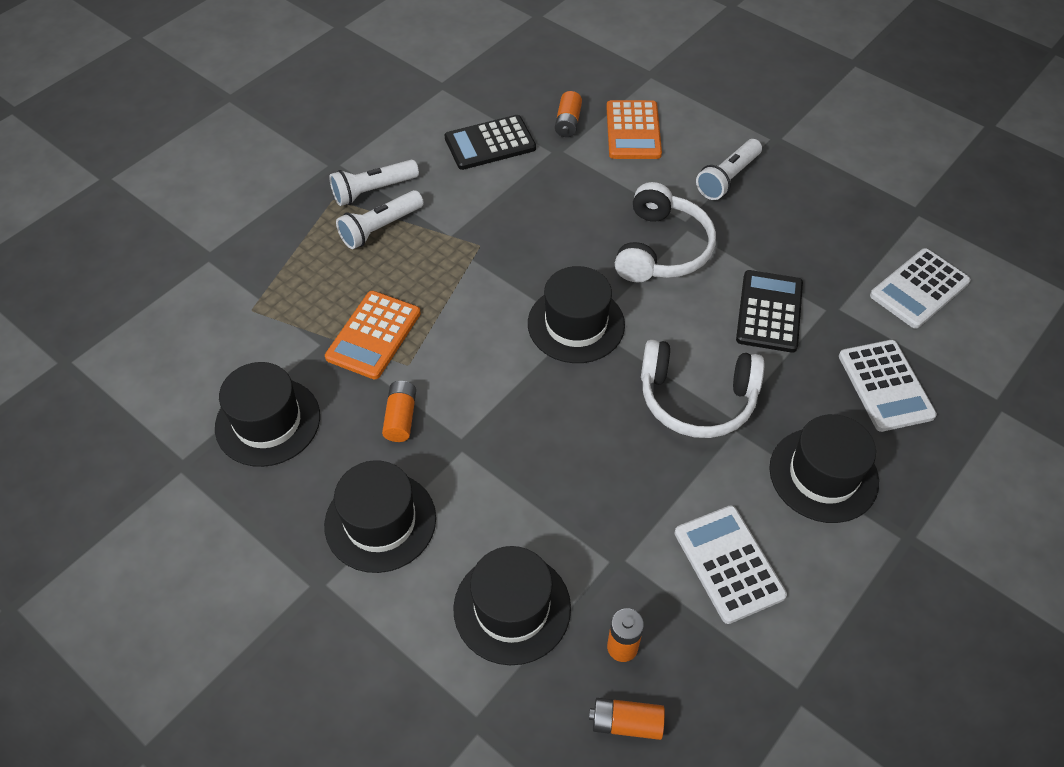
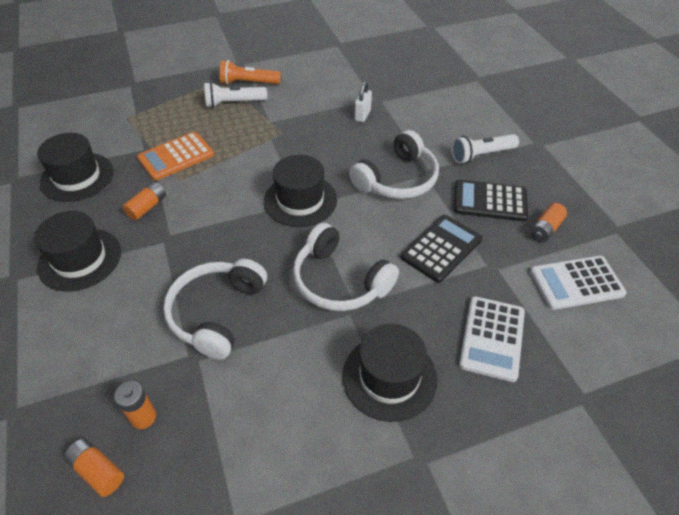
camera: 30 degrees right, 5 degrees down
(373, 191) = (248, 83): white flashlight -> orange flashlight
(490, 143) = (339, 82): black calculator -> black calculator (490, 201)
(512, 608) = (101, 351): black hat -> none
(556, 180) = (362, 115): none -> white padlock
(568, 122) = (398, 87): orange battery -> orange battery (545, 229)
(599, 500) = (216, 313): none -> white headphones
(633, 131) = (438, 105): orange calculator -> none
(729, 564) = (265, 402): white calculator -> none

